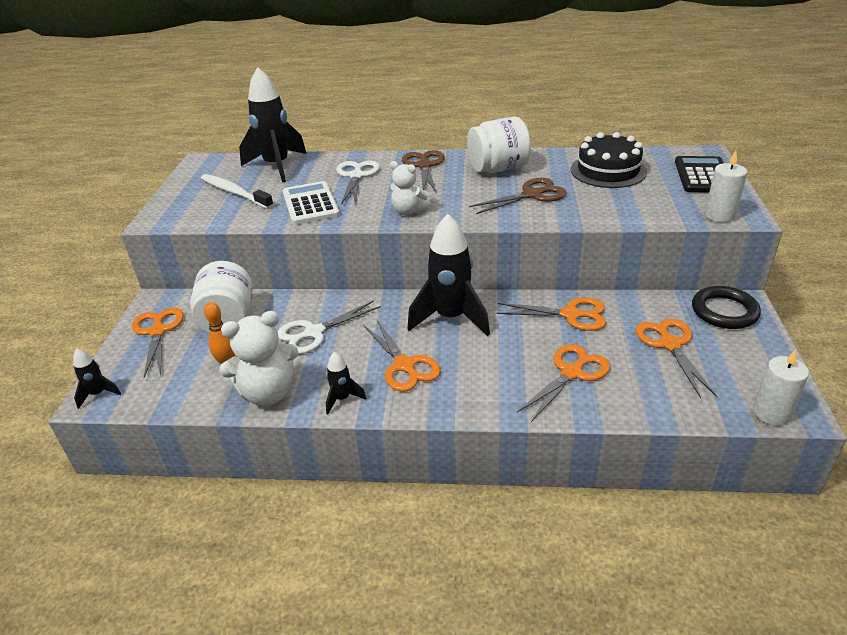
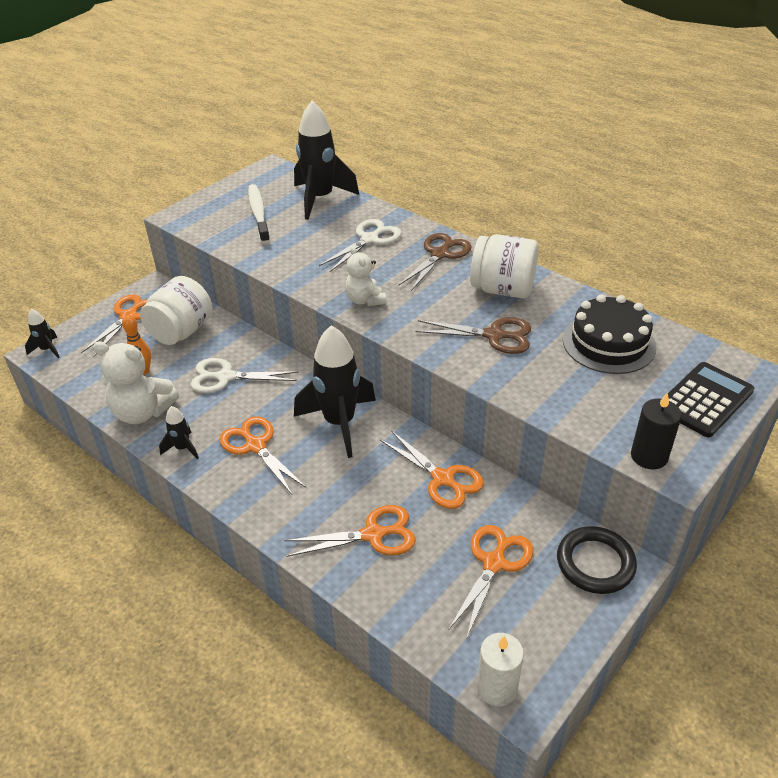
camera: 35 degrees right, 5 degrees up
(310, 204) = (299, 253): white calculator -> none
(404, 365) = (255, 446): orange scissors -> orange scissors turned 135 degrees clockwise
(719, 215) = (649, 456): white candle -> black candle

